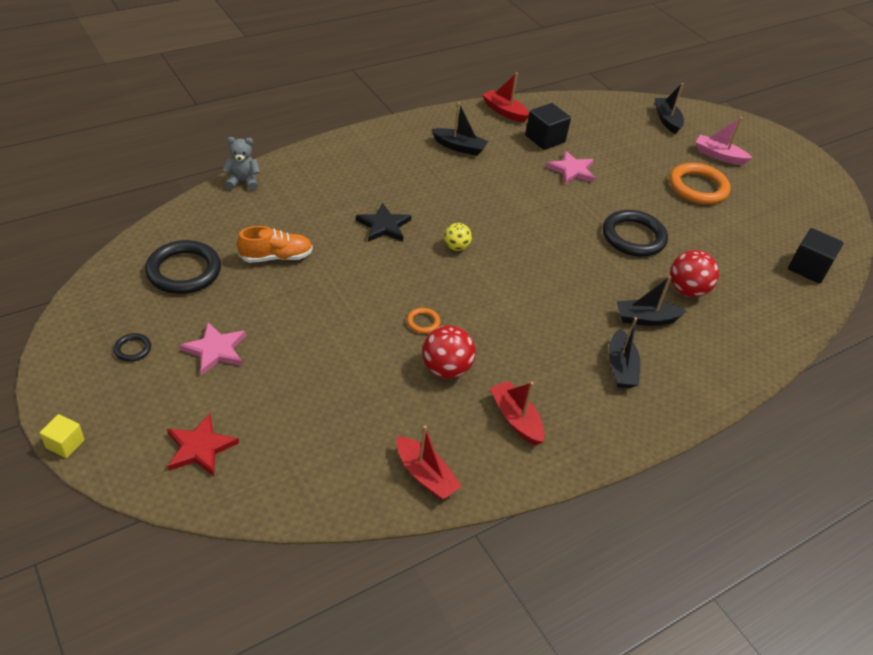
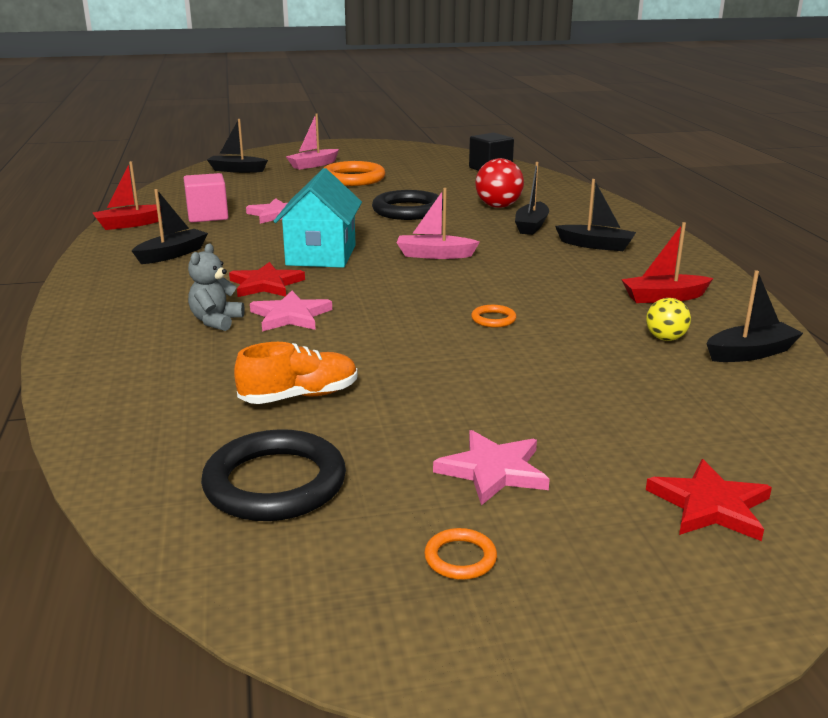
camera: 65 degrees left, 20 degrees down
(65, 444) = (703, 664): yellow cube -> none
(133, 349) = (460, 558): black ring -> orange ring
(243, 182) = (78, 403): grey teddy bear -> grey teddy bear (216, 321)
(276, 257) = (300, 396): orange shoe -> orange shoe turned 60 degrees clockwise
(384, 226) = (291, 316): black star -> pink star
(425, 475) = (750, 353): red boat -> black boat
(430, 202) = (266, 284): none -> red star
(446, 369) = (579, 319): red ball -> none
(456, 247) = (366, 283): yellow ball -> yellow ball (665, 338)
(498, 213) = (321, 255): none -> turquoise house
(535, 271) = (434, 255): none -> pink boat
(545, 139) = (207, 216): black cube -> pink cube

